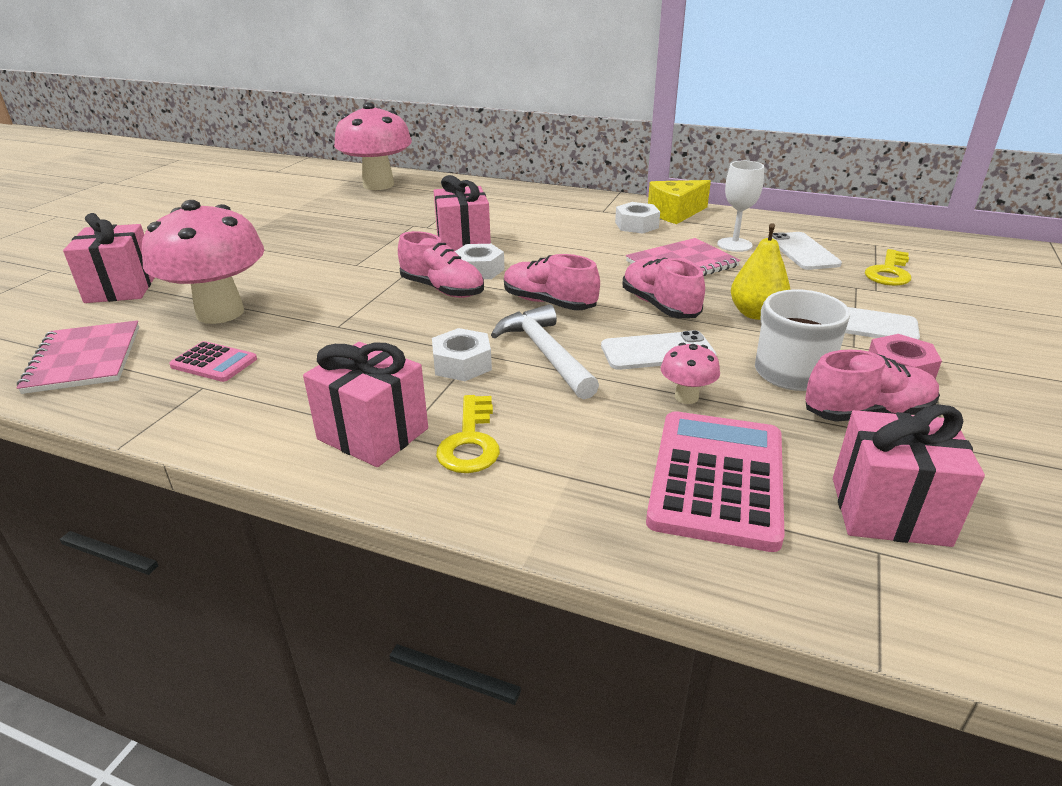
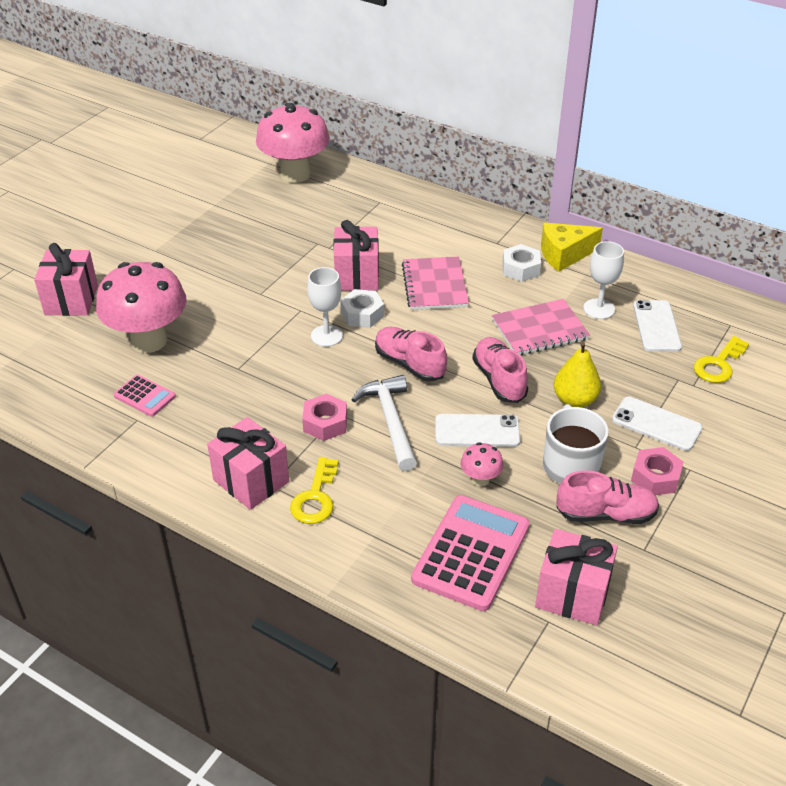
camera: 10 degrees right, 10 degrees up
(84, 359) = (52, 379): pink notebook -> pink notebook (434, 285)
(442, 289) = (326, 336): pink shoe -> white goblet
(462, 364) = (325, 423): white nut -> pink nut

